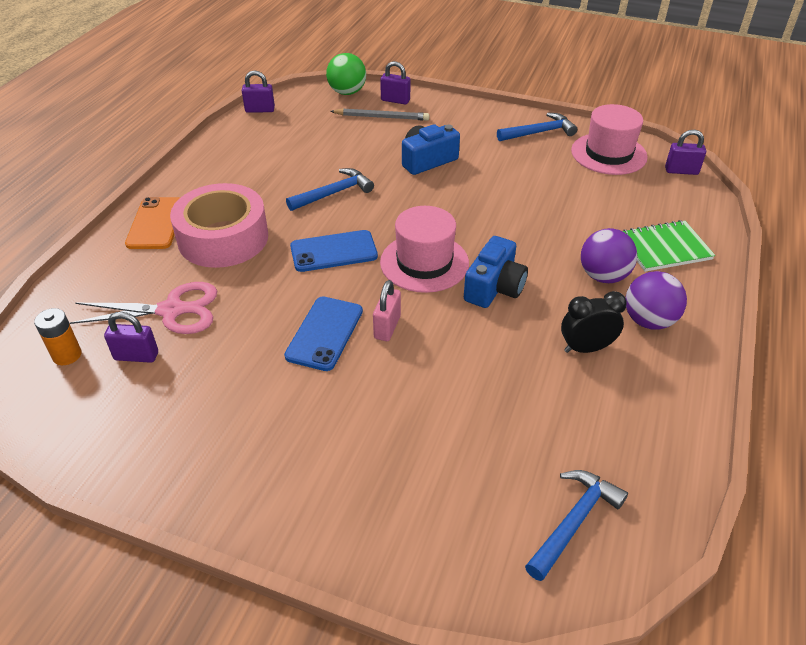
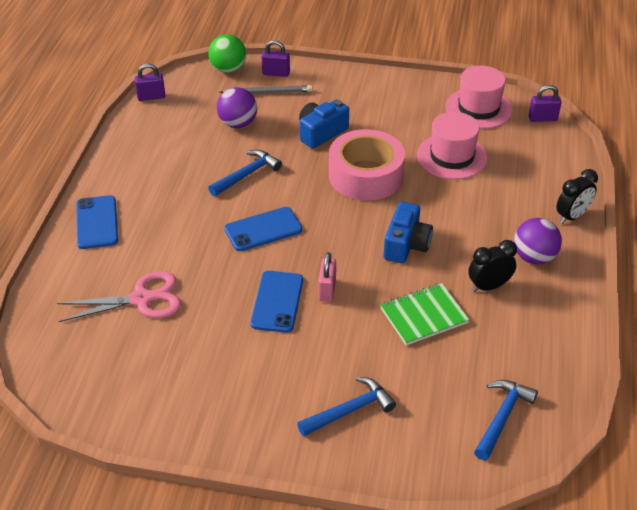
camera: 10 degrees left, 0 degrees up
(67, 355) = (67, 348): orange battery -> none
(136, 356) = (127, 341): purple padlock -> none
(156, 223) = (97, 222): orange phone -> blue phone
(223, 238) = (162, 229): pink tape -> pink tape (365, 175)
(424, 262) = (343, 230): pink hat -> pink hat (452, 156)
(539, 132) = (414, 93): blue hammer -> blue hammer (350, 410)
(603, 276) = (492, 224): purple ball -> purple ball (238, 124)
(664, 248) = (538, 192): green notebook -> green notebook (424, 316)
(703, 279) = (572, 216): none -> black clock

